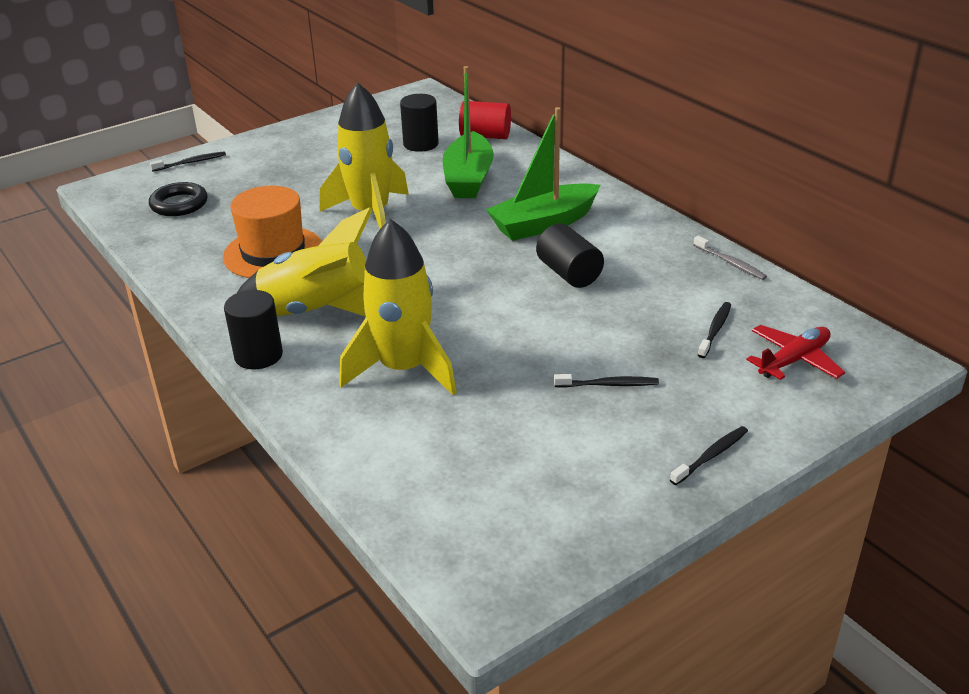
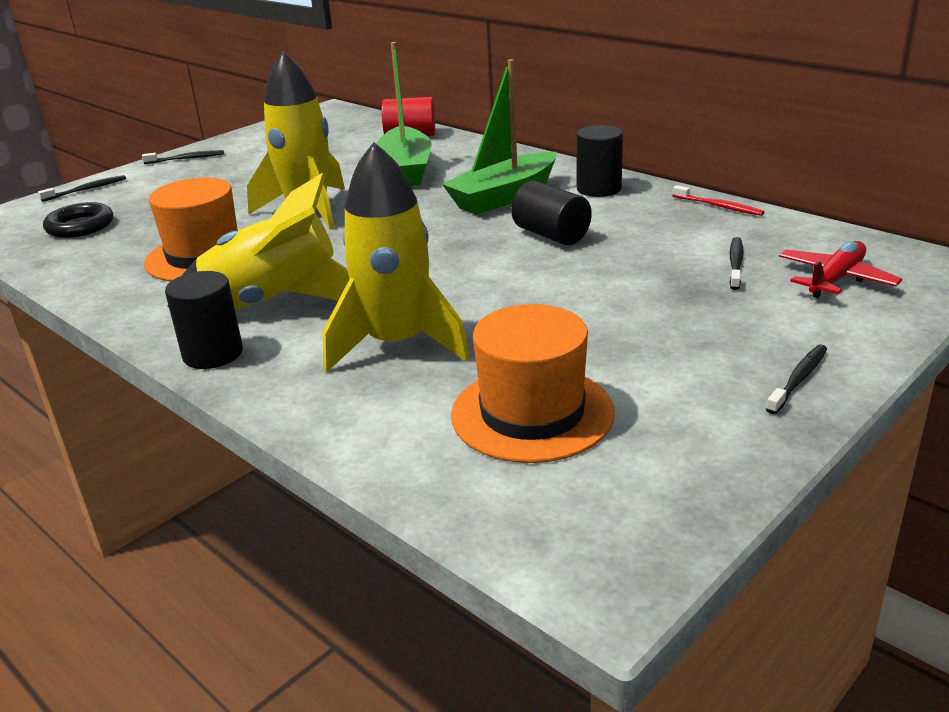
camera: 10 degrees left, 5 degrees down
(421, 144) = (343, 148): black cylinder -> black cylinder (599, 189)
(487, 452) = (532, 413): none -> orange hat
(608, 384) = (644, 327): black toothbrush -> black toothbrush (186, 159)
(730, 263) = (718, 206): grey toothbrush -> red toothbrush

